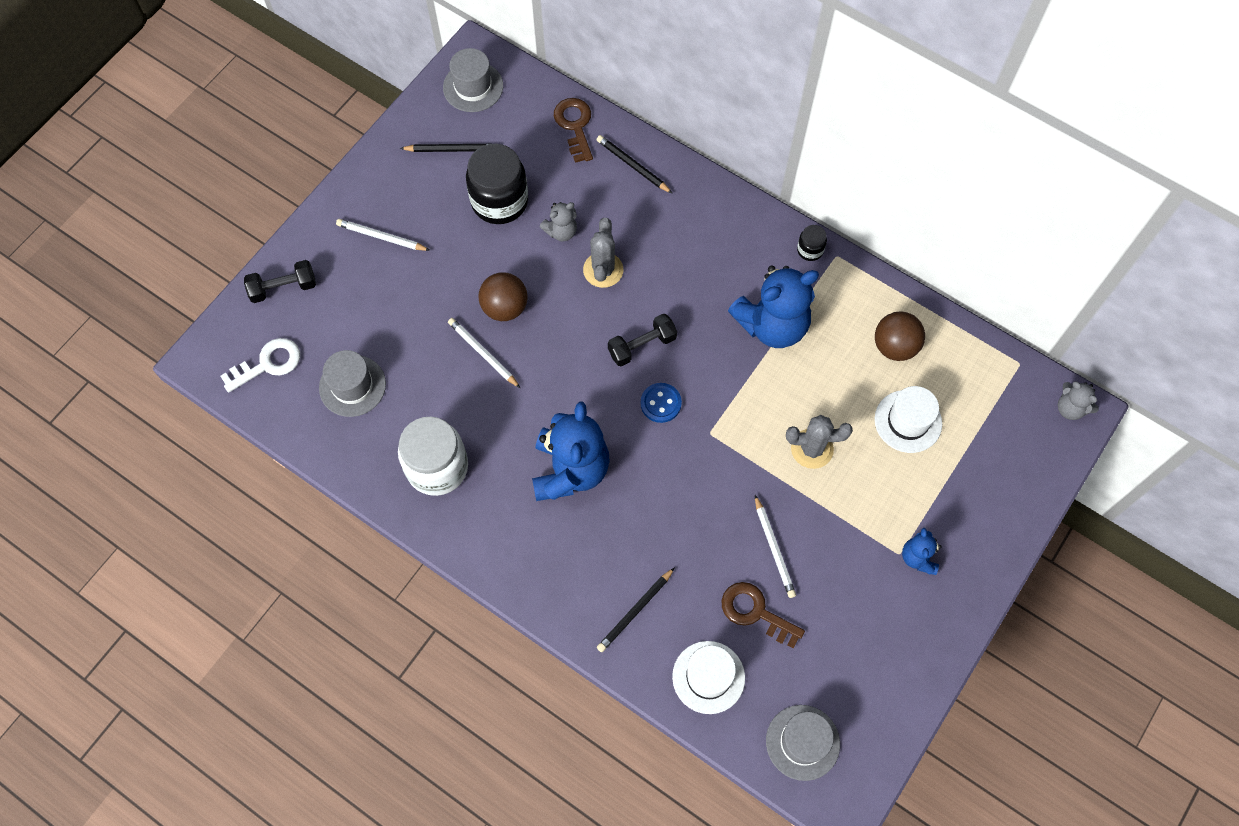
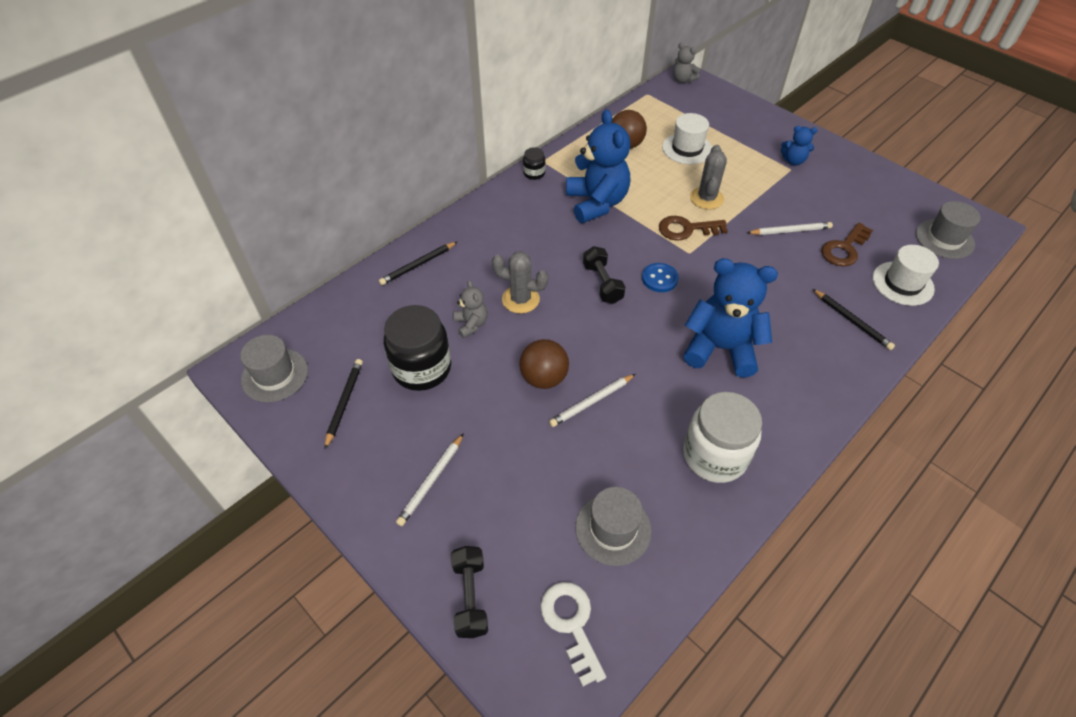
camera: 80 degrees left, 15 degrees down
(575, 126) = (358, 299): brown key -> brown key (687, 229)
(1070, 408) = (683, 80): grey teddy bear -> grey teddy bear turned 75 degrees clockwise

